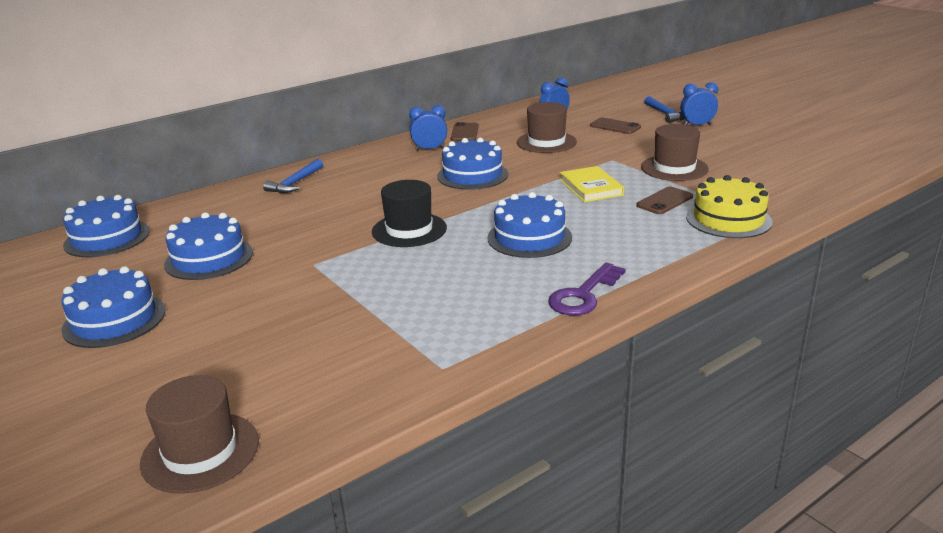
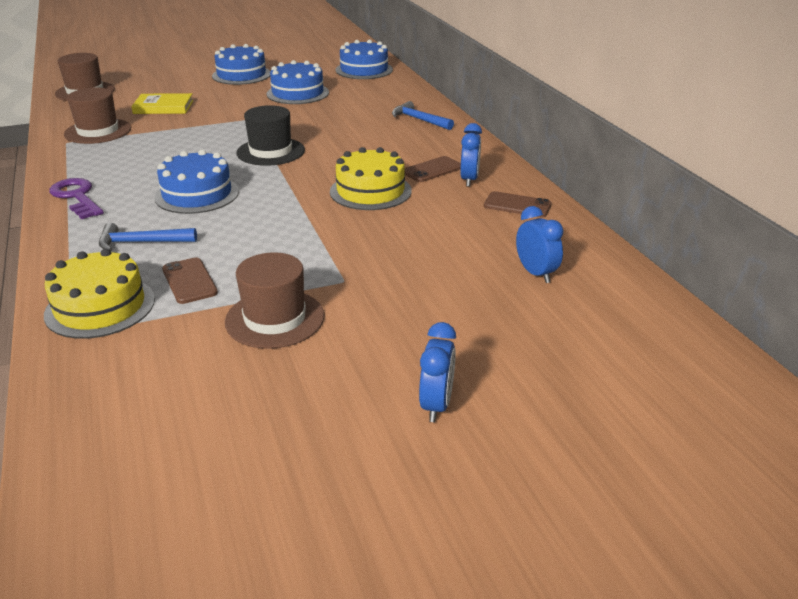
camera: 105 degrees right, 5 degrees up
(472, 175) = (370, 191): blue cake -> yellow cake
(546, 142) = (444, 250): brown hat -> brown hat (98, 131)
(591, 187) = (273, 246): yellow book -> yellow book (163, 107)
(615, 126) = (478, 318): brown phone -> brown phone (432, 170)
(666, 114) = (517, 390): blue hammer -> blue hammer (141, 242)

